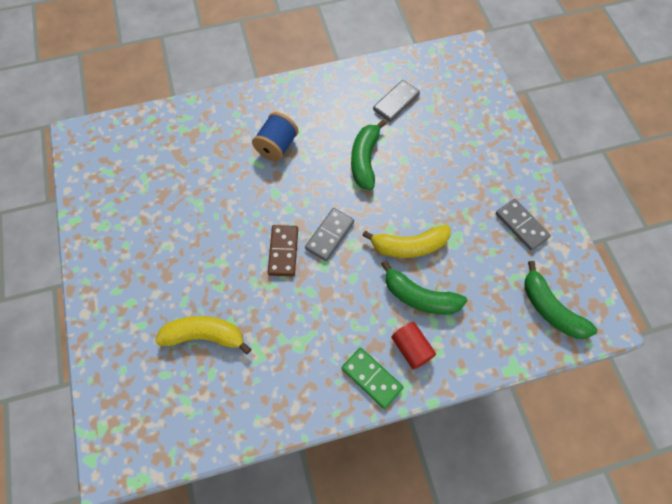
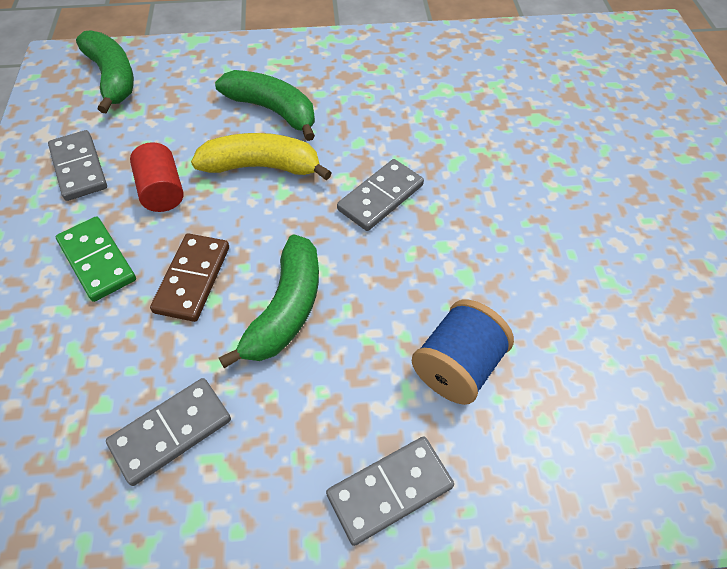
camera: 170 degrees left, 10 degrees down
(205, 335) = (568, 111): yellow banana -> none
(283, 251) = (457, 187): brown domino -> brown domino (193, 279)
(301, 97) = (389, 490): none -> grey domino
(372, 378) = (361, 51): green domino -> green domino (97, 261)
(411, 348) = (305, 67): red cylinder -> red cylinder (162, 191)

